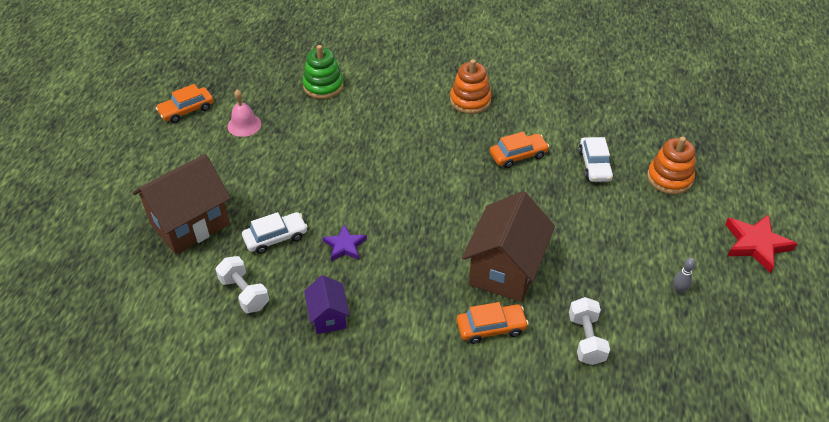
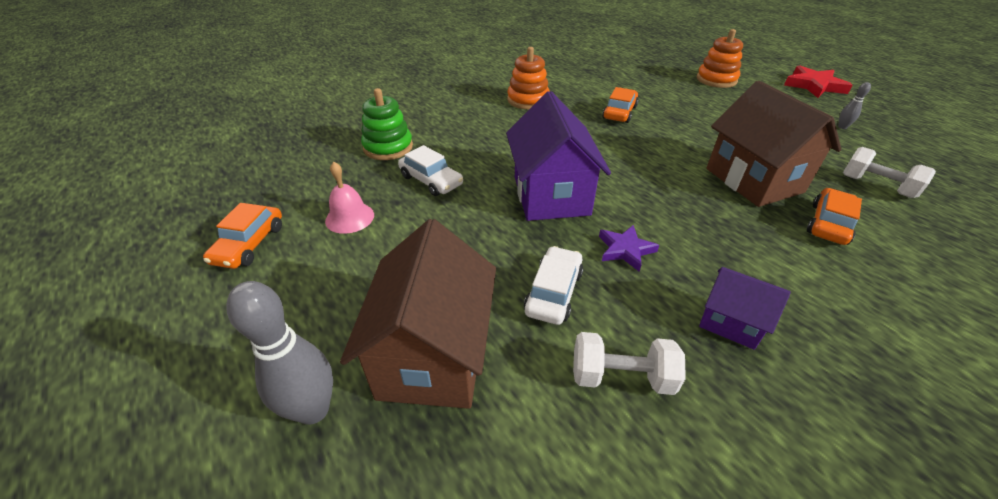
camera: 45 degrees left, 5 degrees down
(128, 210) = (313, 410): none -> grey bowling pin
(361, 185) = (551, 195): none -> purple house
(594, 165) = (670, 94): white car -> white car (431, 180)

